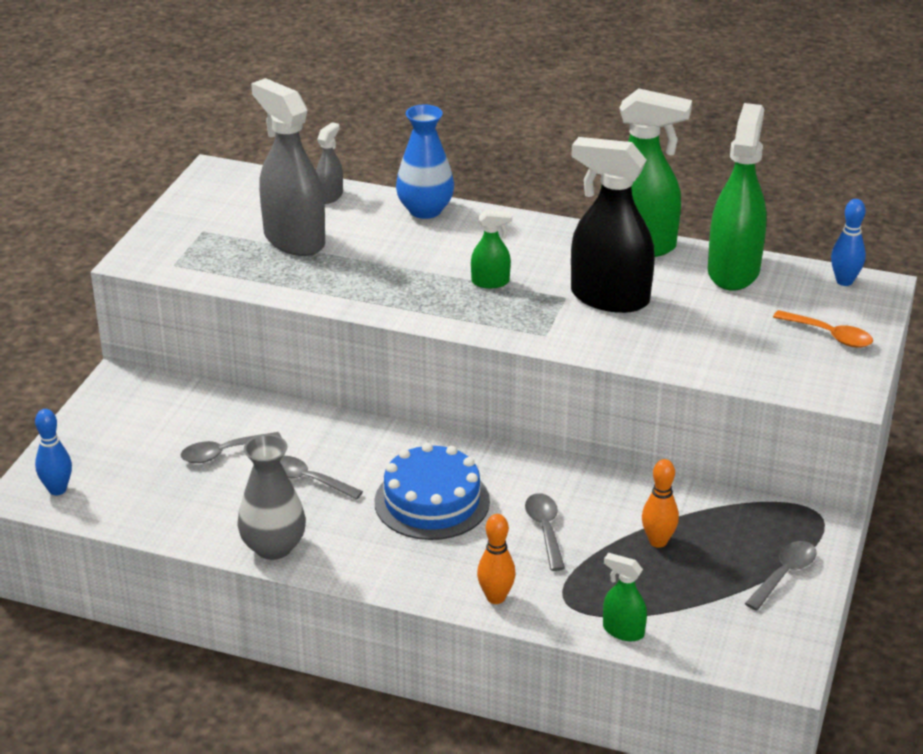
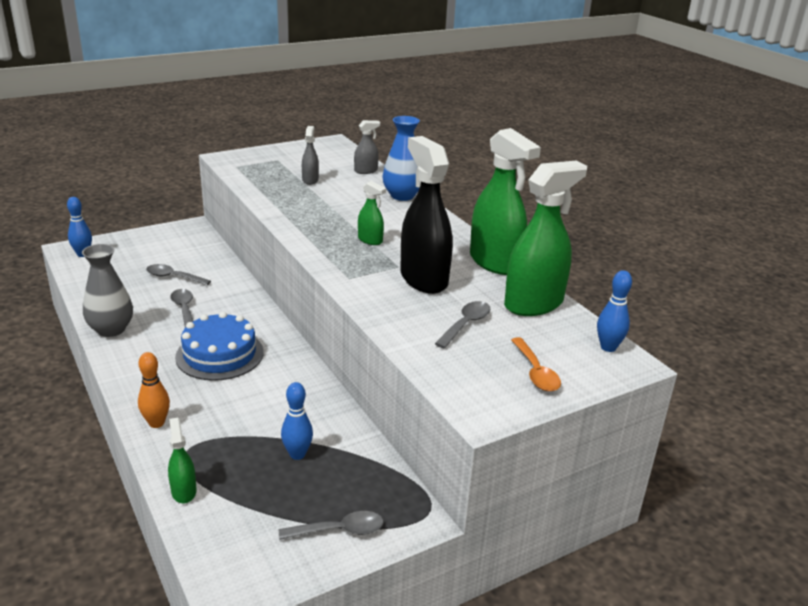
camera: 40 degrees right, 5 degrees down
(294, 240) = (310, 180): grey spray bottle -> grey spray bottle, size x0.47
(545, 530) = (248, 405): grey spoon -> grey spoon (465, 324)
(658, 541) = (297, 454): orange bowling pin -> blue bowling pin

